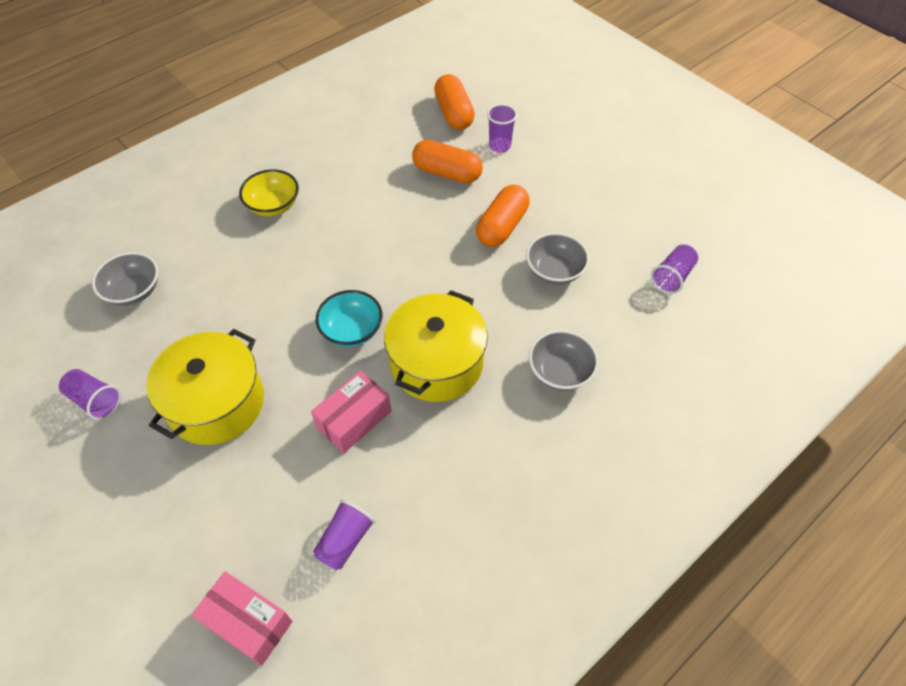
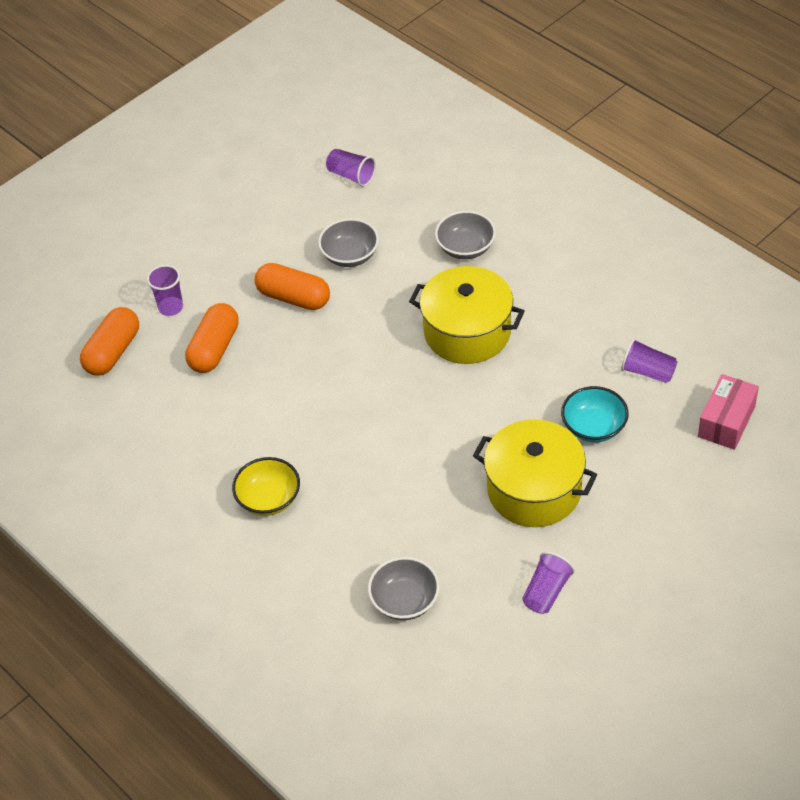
camera: 90 degrees left, 5 degrees down
(351, 330) = (437, 400): turquoise bowl -> turquoise bowl (594, 427)
(354, 419) = (535, 383): pink box -> none
(454, 113) = (113, 352): orange capsule -> orange capsule turned 45 degrees counterclockwise

